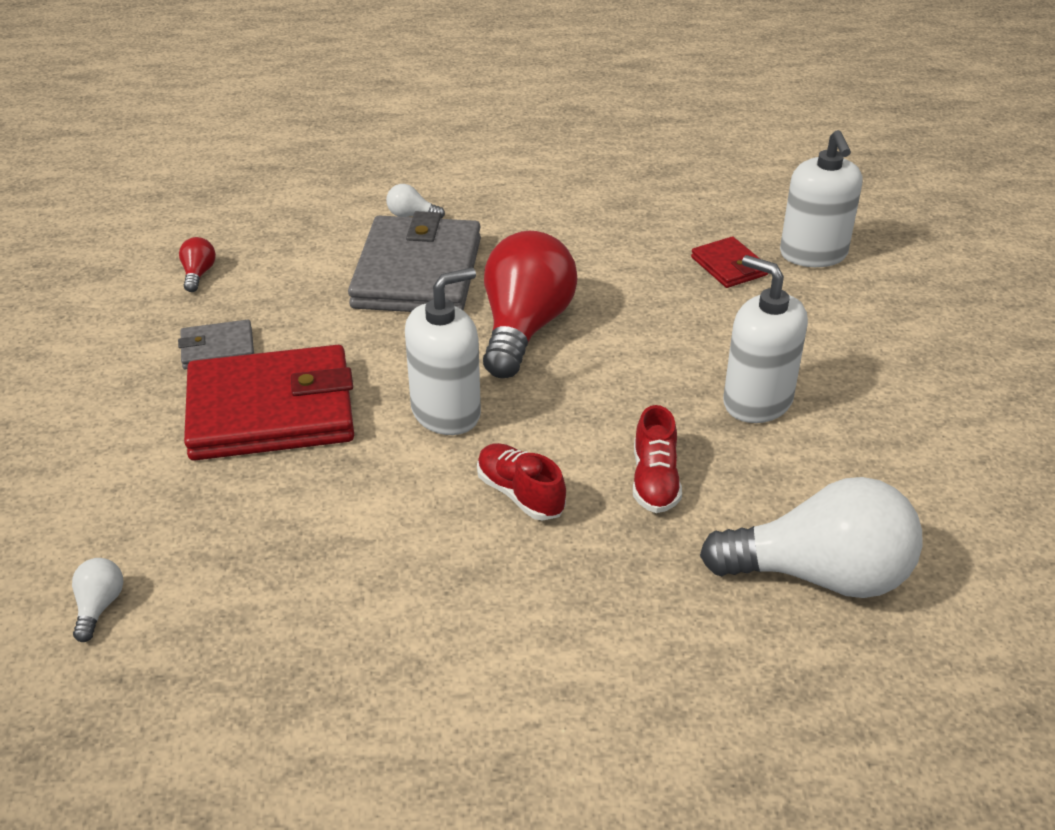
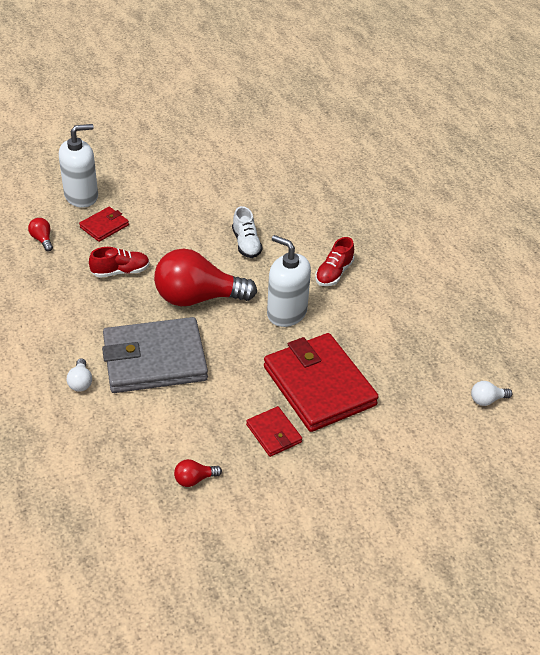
camera: 110 degrees left, 5 degrees up
(218, 348) = (273, 433): grey wallet -> red wallet
(641, 403) = (246, 244): none -> white shoe
(654, 481) = (302, 232): red shoe -> red shoe (120, 271)
(710, 213) = (42, 239): none -> red light bulb
(757, 401) = (228, 206): white soap dispenser -> none
(820, 575) = (335, 181): white light bulb -> none

